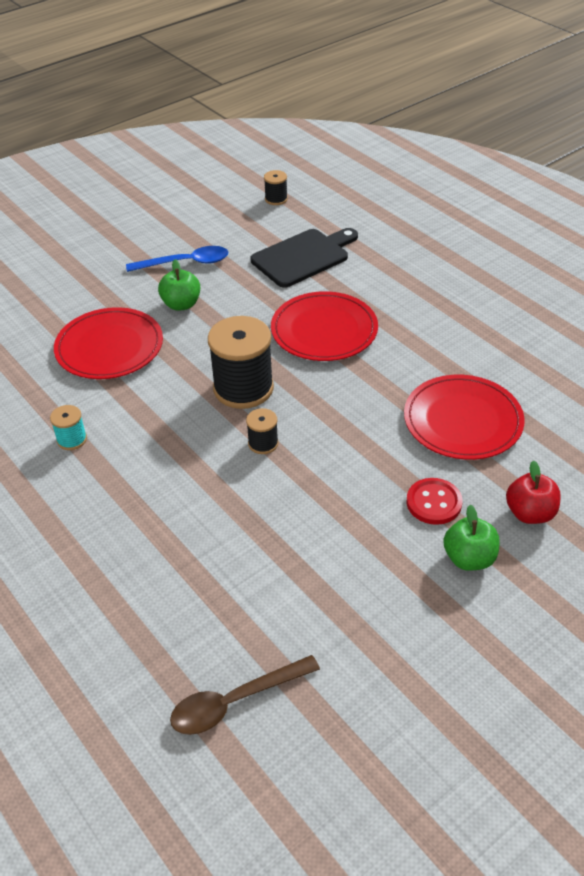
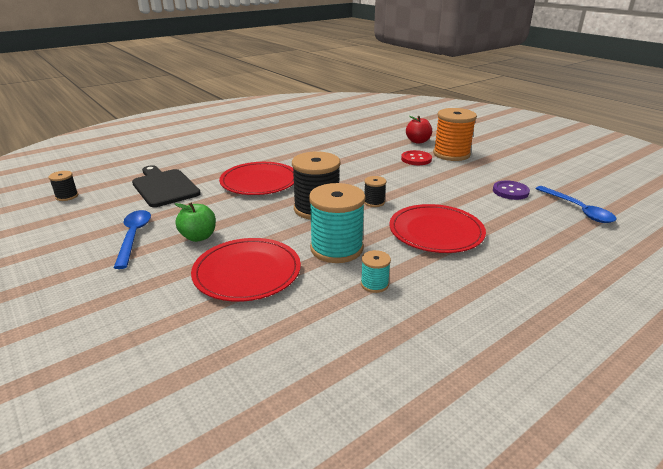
camera: 90 degrees left, 15 degrees down
(145, 409) = (336, 248): none -> turquoise spool
(235, 701) = (578, 210): brown spoon -> blue spoon
(304, 618) = (510, 191): none -> purple button
(462, 420) = (353, 150): red plate -> red plate (436, 231)
(469, 558) = (451, 154): green apple -> orange spool

